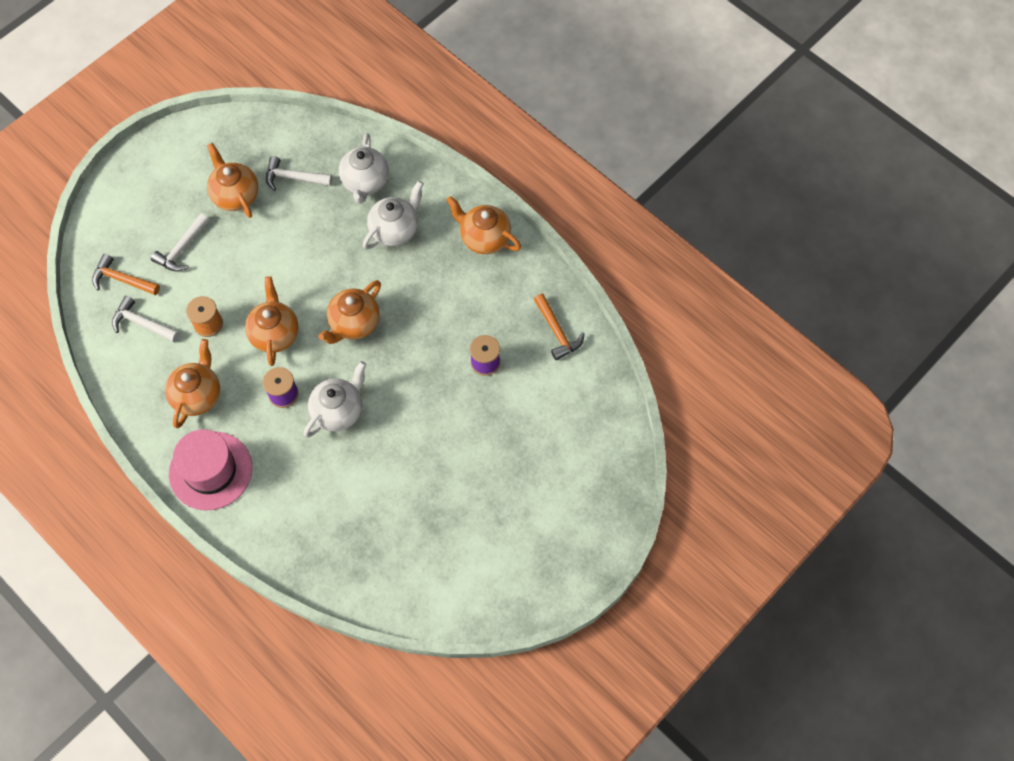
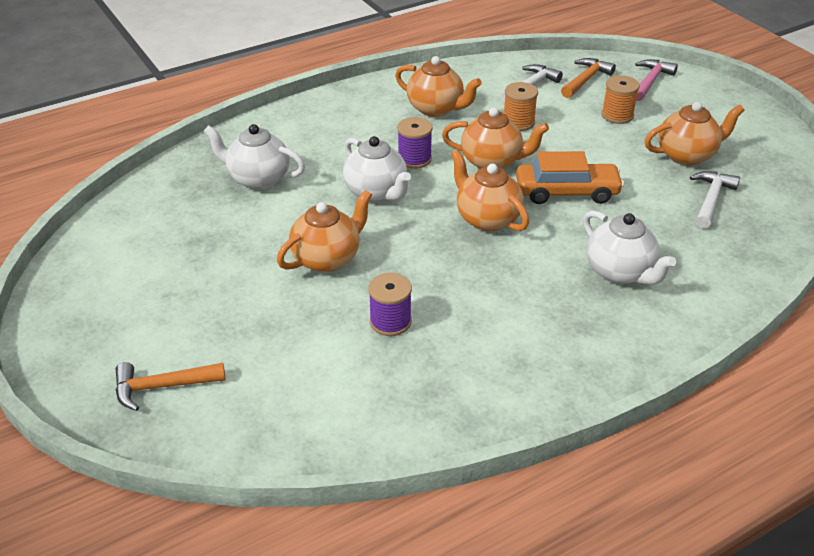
camera: 105 degrees right, 25 degrees down
(117, 228) = (650, 81): none -> pink hammer
(182, 249) = (617, 115): white hammer -> orange spool
(210, 470) = (349, 108): pink hat -> none
(306, 274) = (567, 192): none -> orange car
(365, 182) = (701, 257): white teapot -> white teapot (258, 179)
(484, 238) = (592, 357): orange teapot -> orange teapot (327, 258)
(557, 332) = (409, 407): orange hammer -> orange hammer (162, 387)

